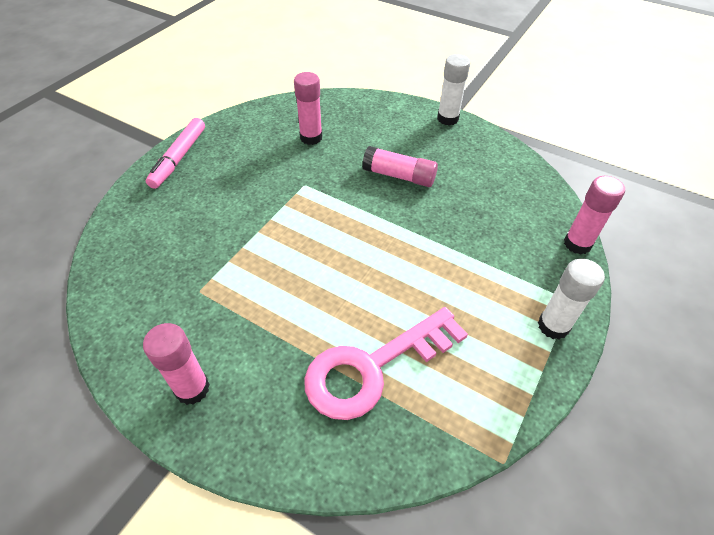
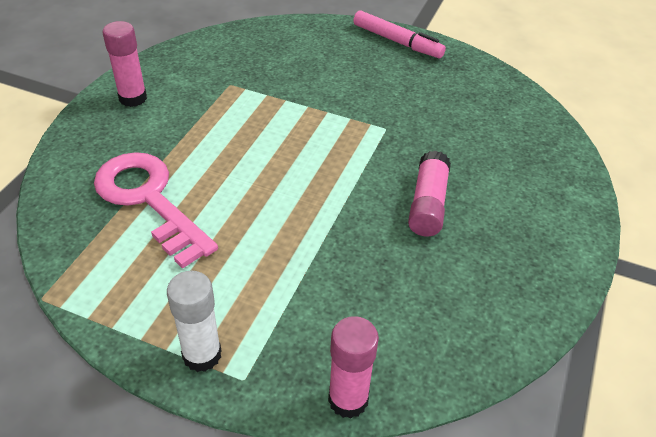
camera: 80 degrees right, 5 degrees down
(179, 158) = (396, 41): pink marker -> pink marker turned 150 degrees counterclockwise
(311, 137) = (469, 123): pink glue stick -> none
(447, 119) = (576, 251): white glue stick -> none

